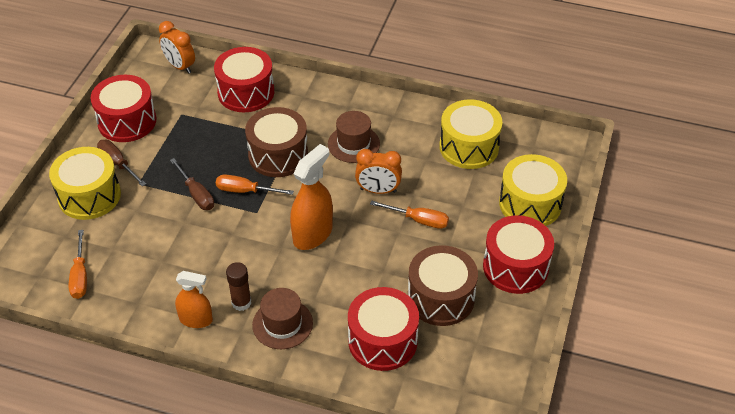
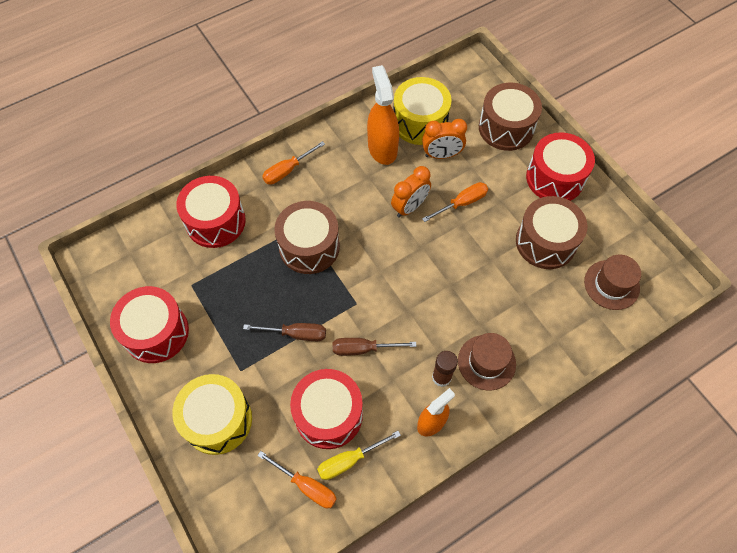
camera: 50 degrees left, 15 degrees up
(118, 164) = (201, 372): brown screwdriver -> brown screwdriver (363, 349)
(121, 288) = (349, 460): none -> yellow screwdriver
(180, 66) = (131, 248): orange clock -> orange clock (441, 155)
(245, 191) = (326, 296): orange screwdriver -> orange screwdriver (287, 170)
(312, 234) = (414, 280): orange spray bottle -> orange spray bottle (382, 148)
(353, 144) = (347, 189): brown hat -> brown hat (611, 284)
(382, 341) = (555, 306): red drum -> red drum (328, 414)
(530, 204) = (506, 128): yellow drum -> brown drum

